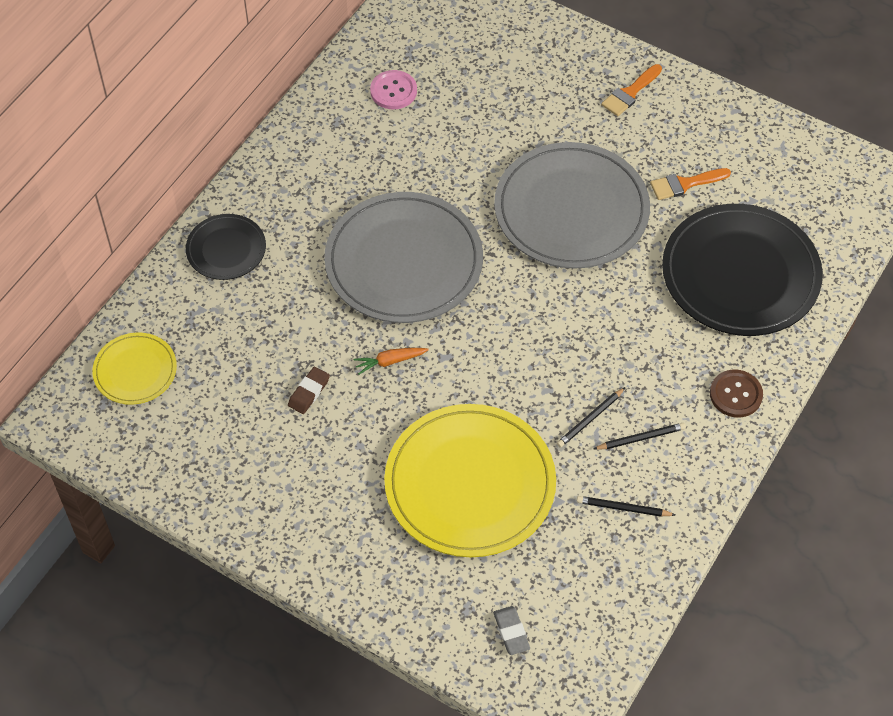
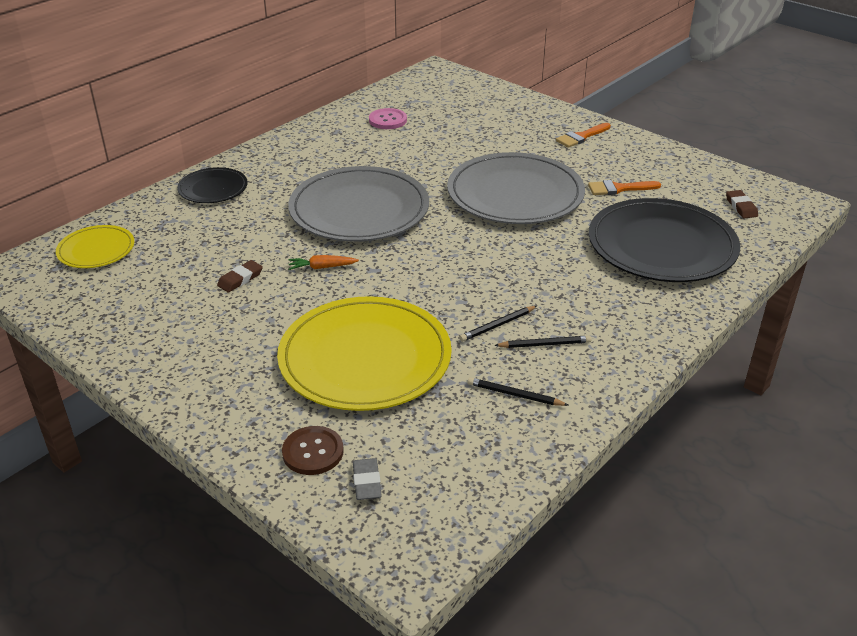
camera: 10 degrees right, 20 degrees down
(735, 394) = (646, 324): brown button -> brown button (313, 452)
(820, 197) = (741, 207): none -> brown eraser

